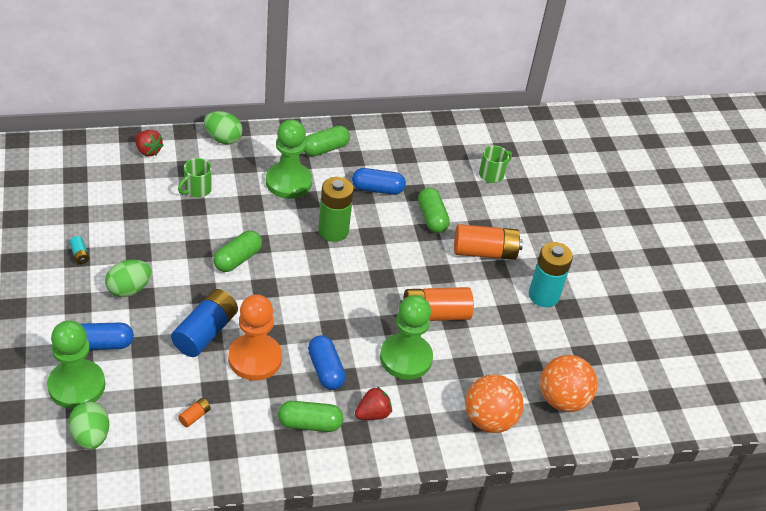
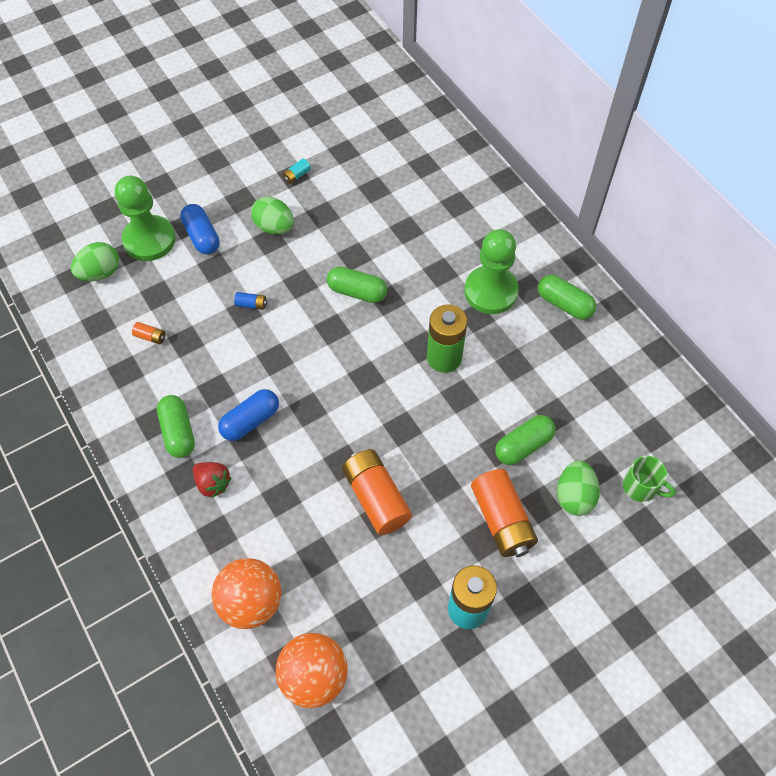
camera: 75 degrees right, 15 degrees up
(148, 151) = (458, 164): red strawberry -> none
(197, 189) = (430, 222): green mug -> none
(205, 332) = (251, 304): blue battery -> blue battery, size x0.42
(223, 139) = (516, 213): green egg -> green egg (574, 496)
(255, 358) = (238, 356): orange pawn -> none
(377, 189) = (534, 376): blue capsule -> none
(406, 358) = (300, 489): green pawn -> none

